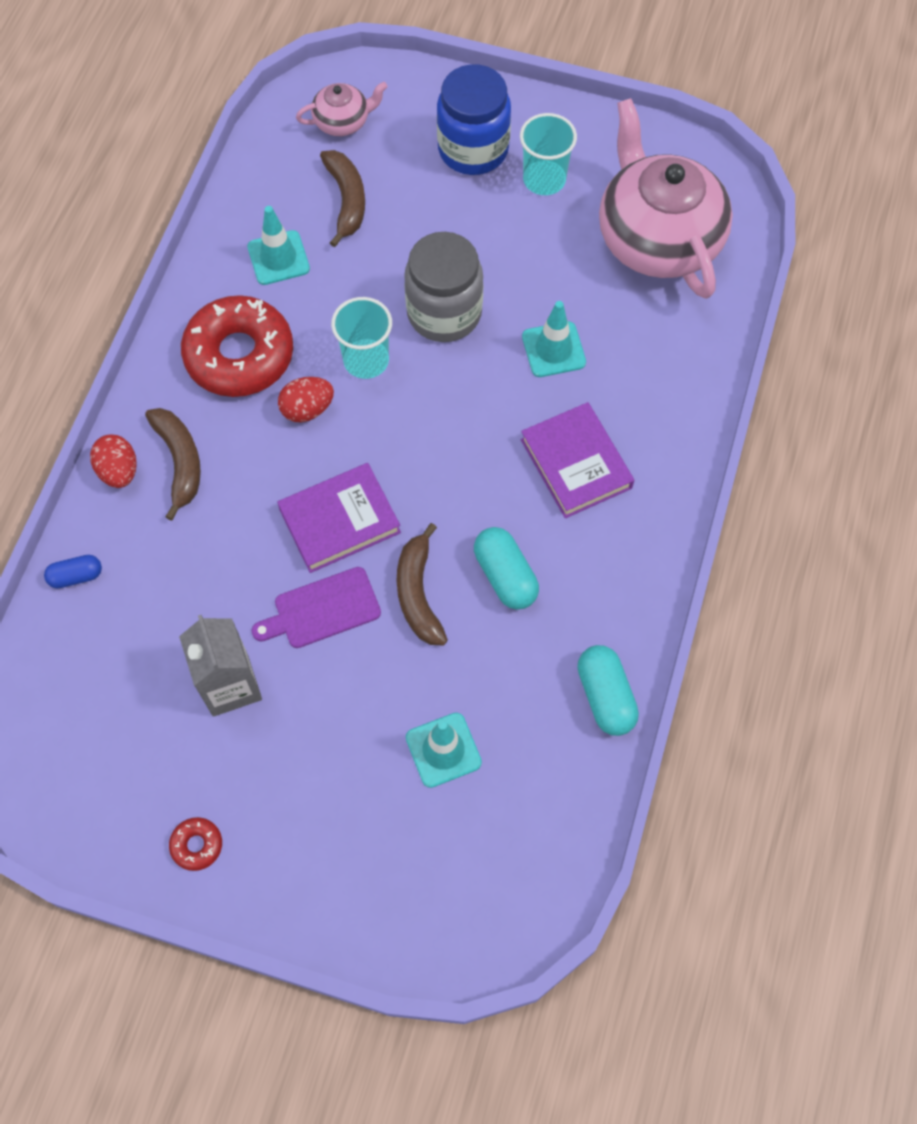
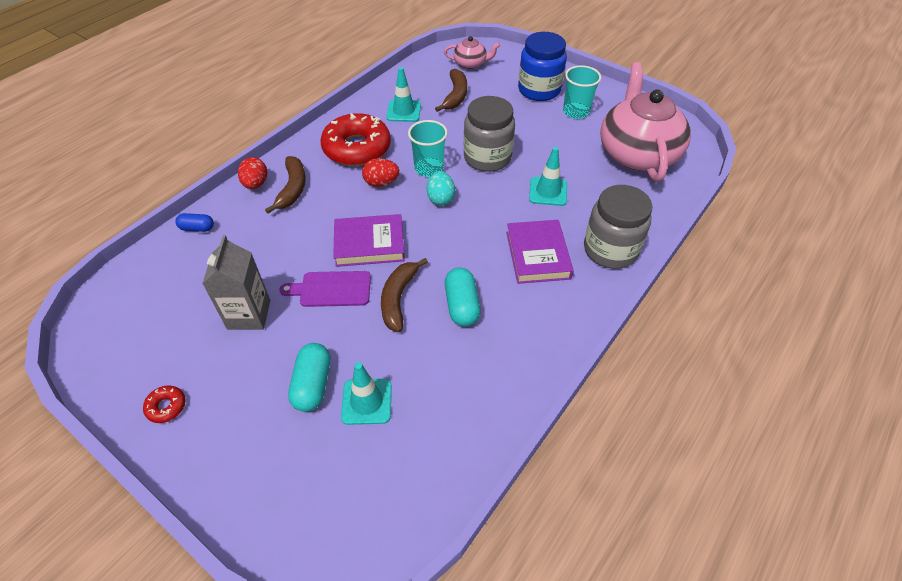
camera: 20 degrees right, 15 degrees down
(406, 410) = (440, 198): none -> turquoise egg
(605, 696) = (501, 404): turquoise capsule -> turquoise capsule (313, 384)
(668, 424) = (610, 250): none -> grey jar

